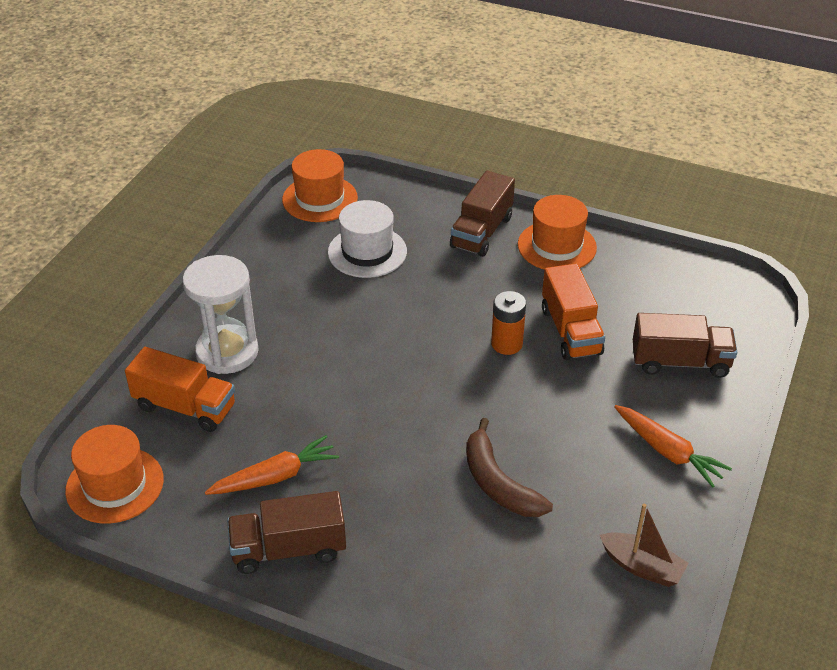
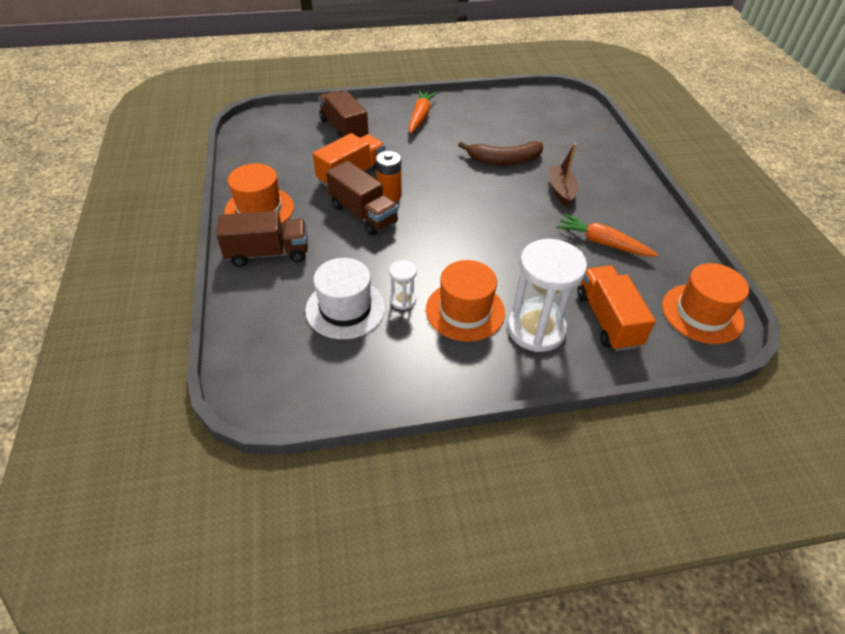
camera: 125 degrees left, 5 degrees up
(289, 549) = (636, 212): brown truck -> brown truck (363, 214)
(320, 199) = (288, 384): orange hat -> orange hat (465, 311)
(344, 288) = (403, 300): none -> white hourglass
(498, 483) = (504, 160): brown banana -> brown banana turned 60 degrees clockwise
(642, 567) = (502, 106): brown boat -> brown boat (561, 191)

